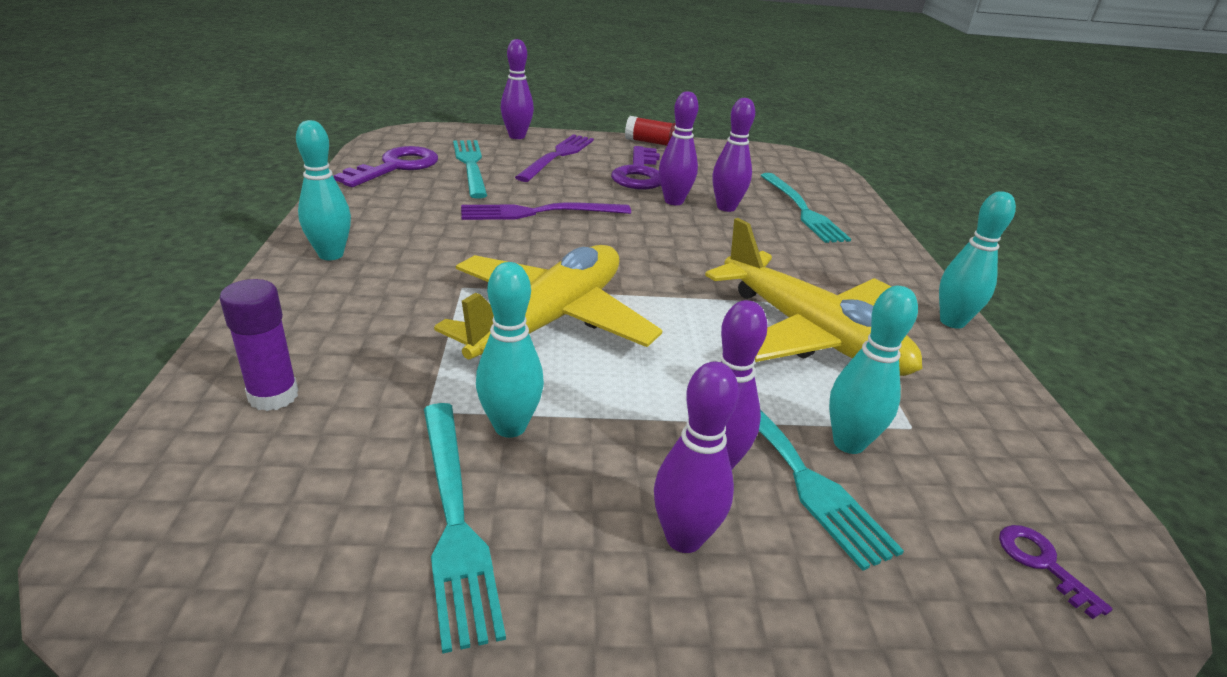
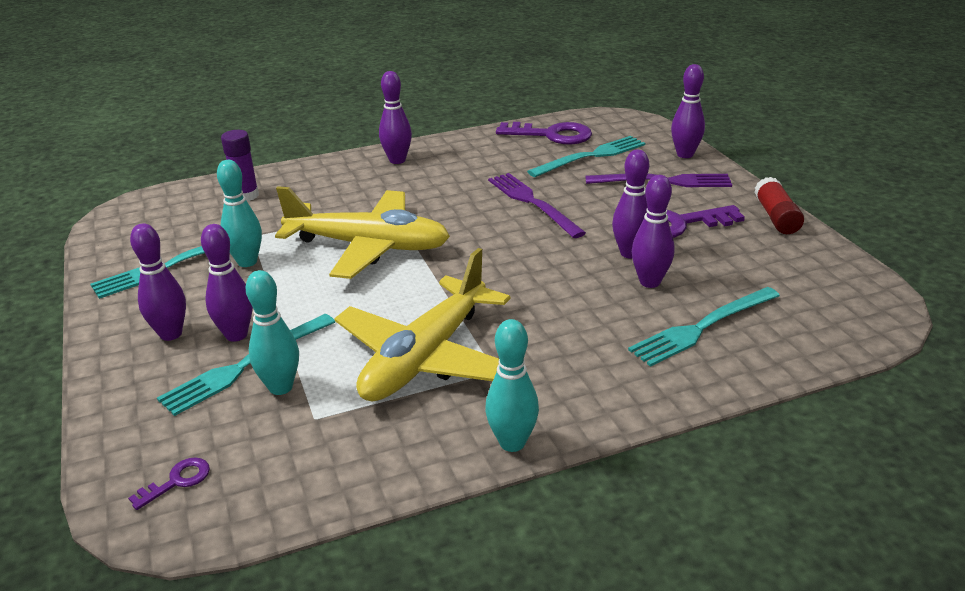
camera: 75 degrees right, 0 degrees up
(331, 255) = (397, 160): turquoise bowling pin -> purple bowling pin

